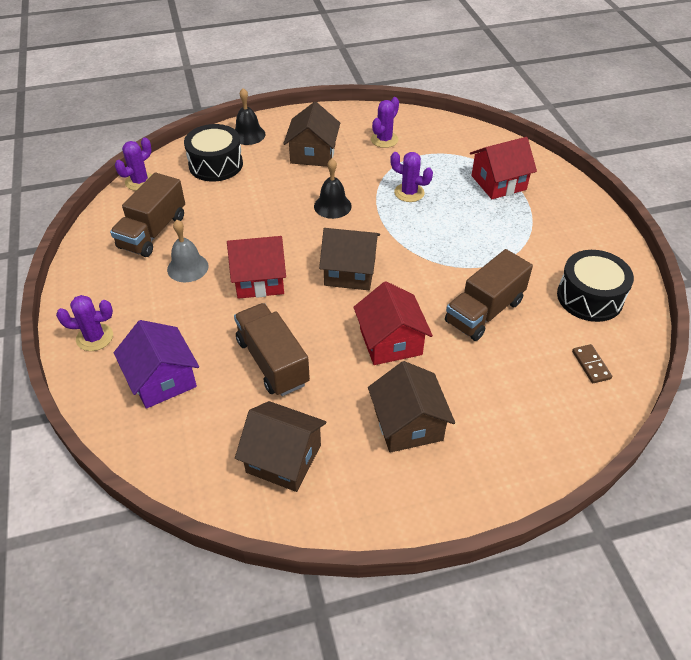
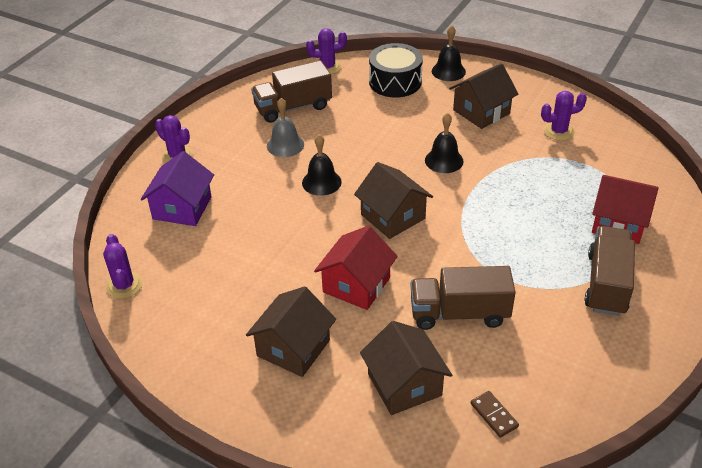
camera: 45 degrees right, 5 degrees down
(259, 279) = (321, 182): red house -> black bell
(272, 362) = (259, 243): brown truck -> brown truck (606, 284)
(283, 458) = (189, 308): brown house -> brown house (404, 384)
(409, 193) = (522, 185): purple cactus -> purple cactus (124, 285)
(589, 297) = (571, 366): black drum -> none
(591, 365) = (494, 415): brown domino -> brown domino turned 60 degrees counterclockwise

